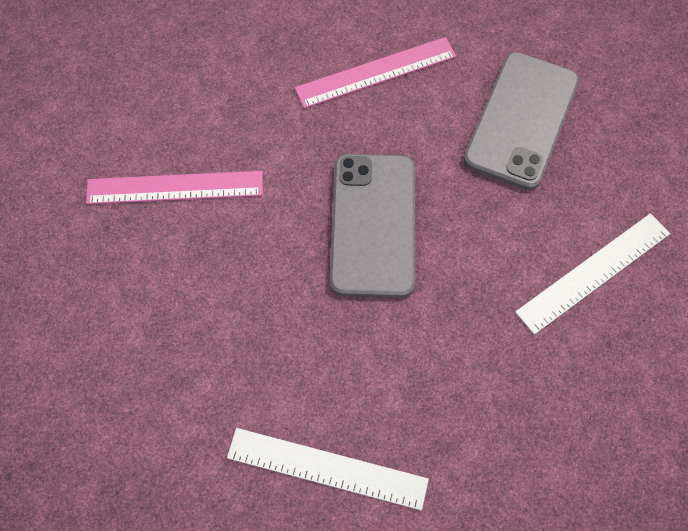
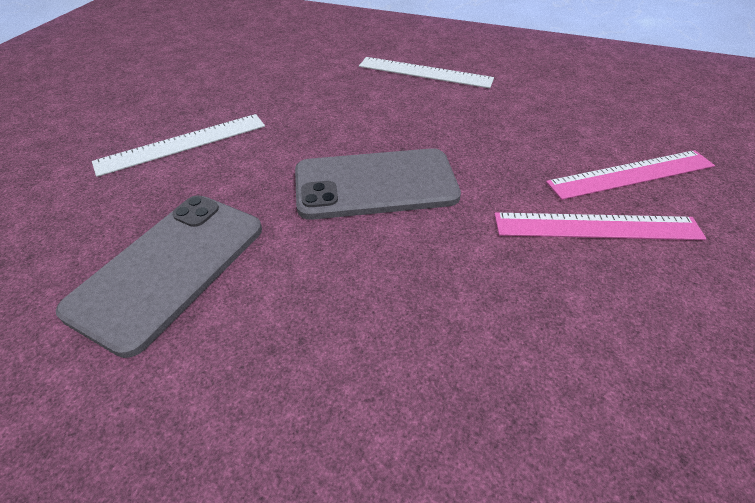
camera: 175 degrees left, 20 degrees down
(373, 225) = (375, 184): grey phone -> grey phone turned 75 degrees clockwise
(376, 72) = (345, 347): pink ruler -> pink ruler (631, 174)

